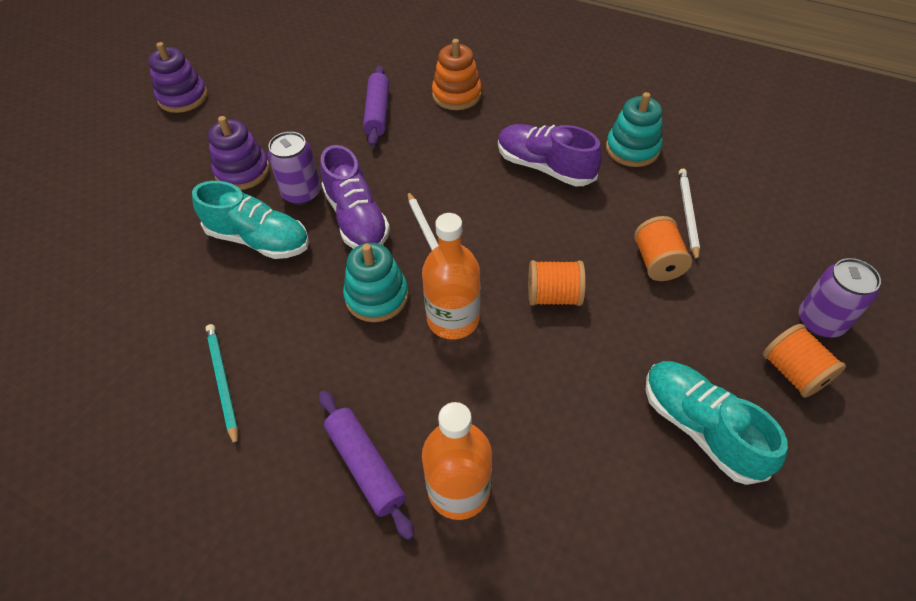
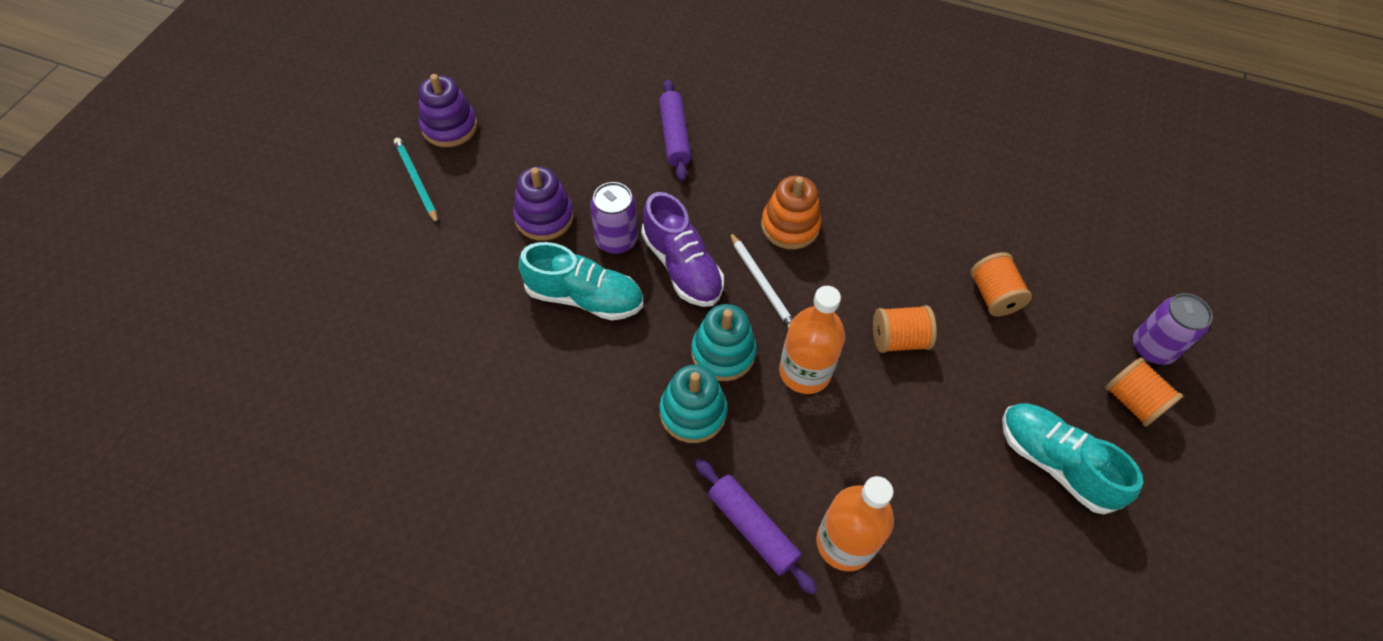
camera: 10 degrees left, 5 degrees up
(223, 382) = (590, 457): turquoise pencil -> turquoise pencil (416, 181)
(456, 95) = (756, 110): orange stacking toy -> orange stacking toy (790, 226)
(544, 167) = (865, 194): purple shoe -> none
(632, 149) = (951, 168): turquoise stacking toy -> turquoise stacking toy (693, 412)
(687, 214) = (1016, 241): white pencil -> none

